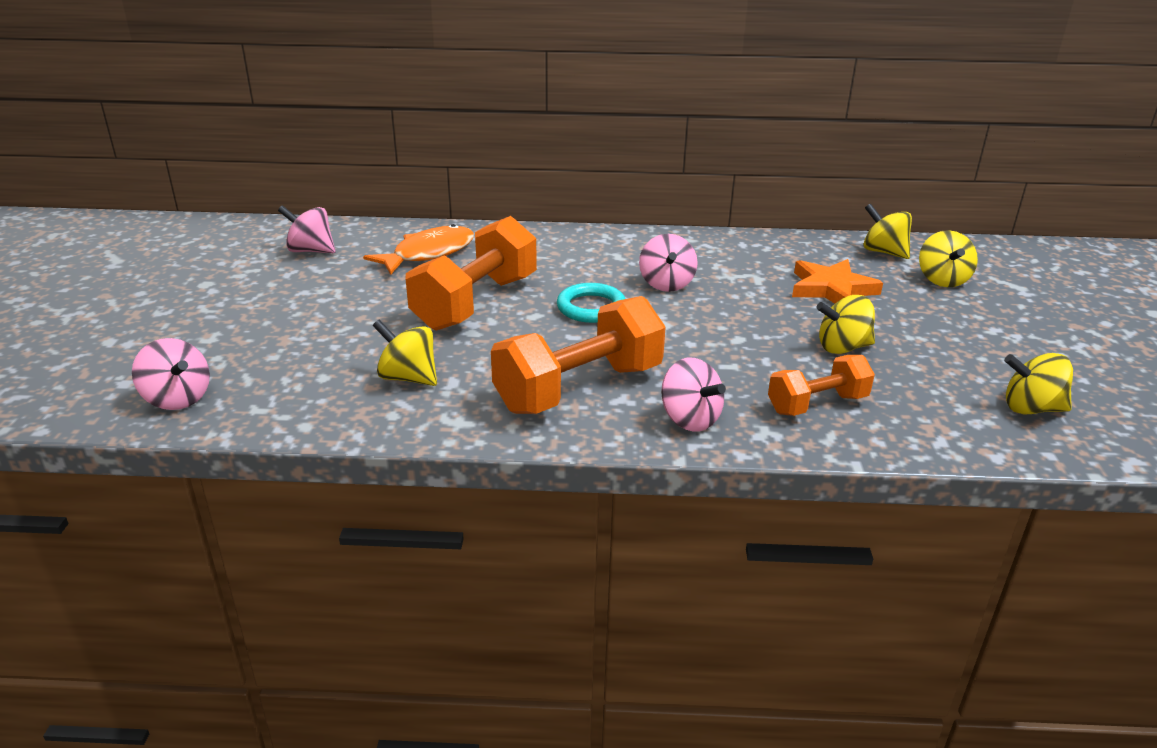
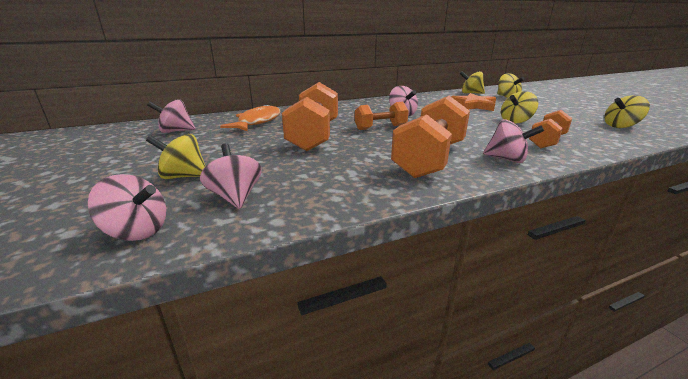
camera: 25 degrees left, 5 degrees down
(292, 382) = (235, 197): none -> pink spinning top
(408, 378) = (320, 176): yellow spinning top -> yellow spinning top (183, 176)
(591, 308) = (380, 127): turquoise ring -> orange dumbbell

